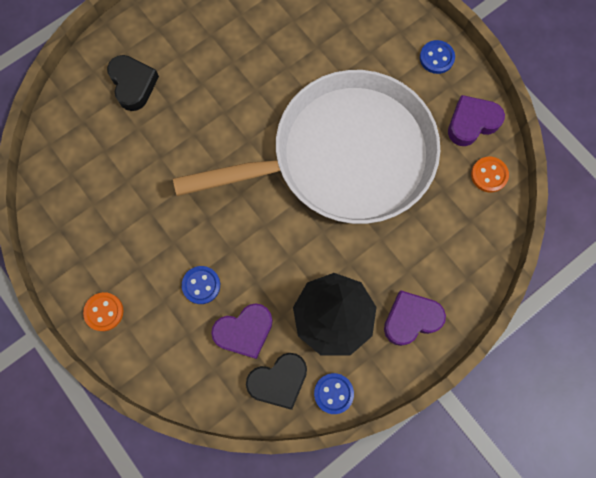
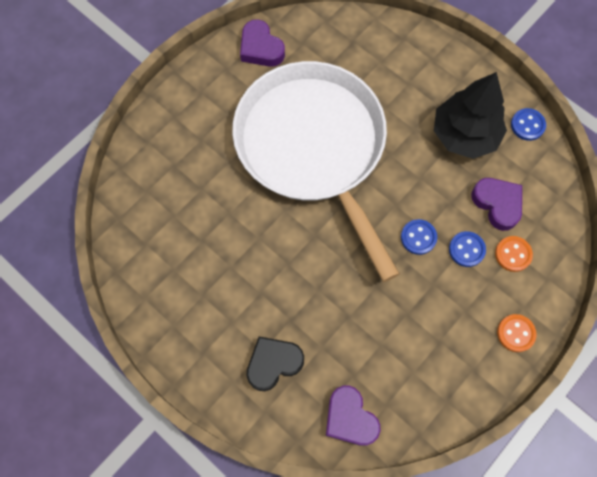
camera: 100 degrees left, 5 degrees down
(279, 381) = (530, 169): black heart -> none
(411, 319) = (449, 76): purple heart -> purple heart (350, 418)
(436, 58) = (199, 83): blue button -> blue button (418, 237)
(489, 175) = (308, 31): orange button -> orange button (513, 254)

